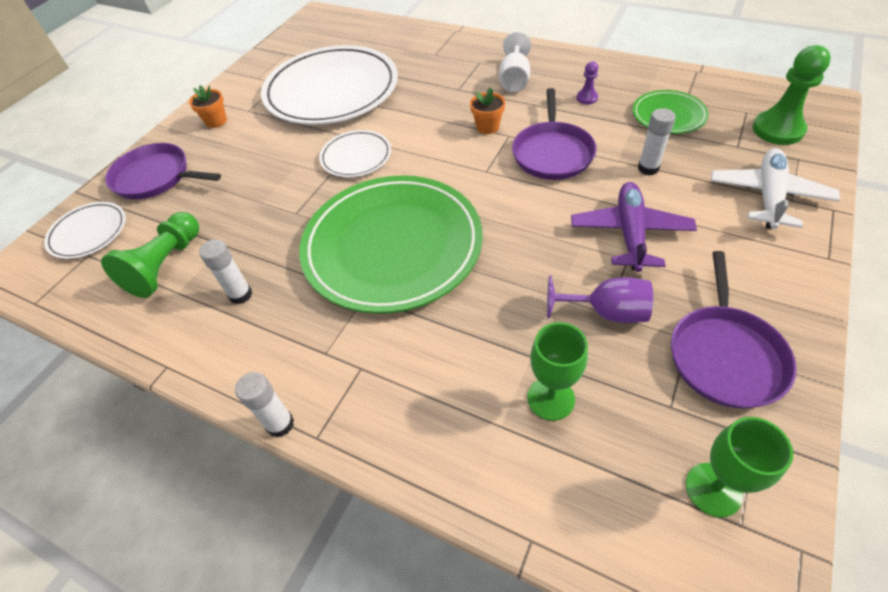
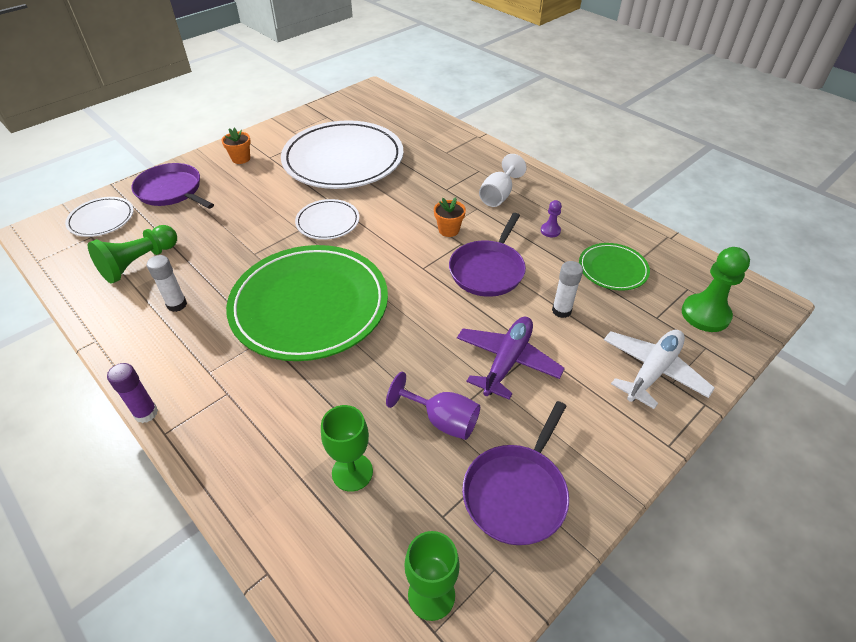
camera: 15 degrees right, 5 degrees down
(280, 424) = (146, 413): white glue stick -> purple glue stick

